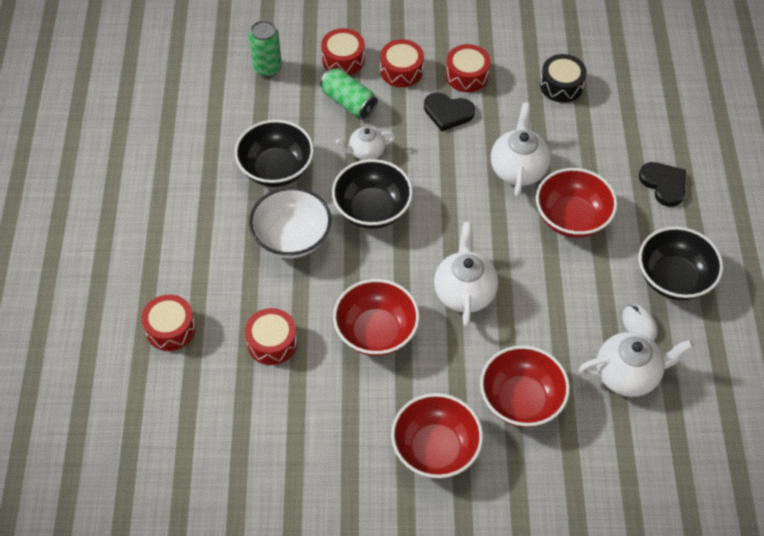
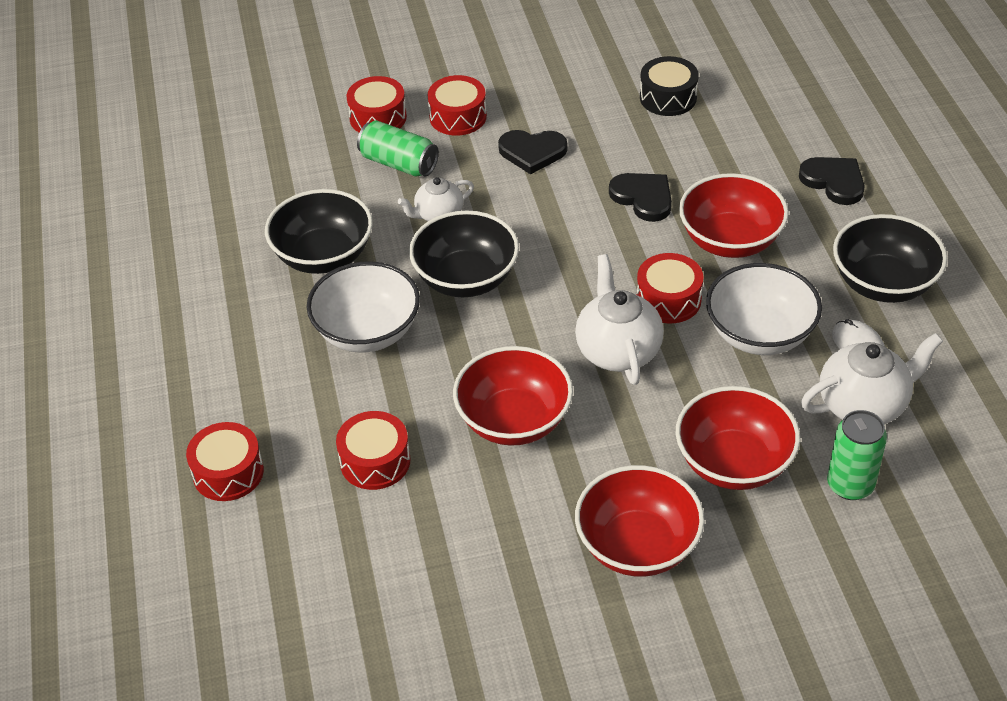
camera: 10 degrees left, 10 degrees down
(267, 68) = (280, 144): green can -> green can (850, 485)
(467, 75) = (544, 107): red drum -> red drum (668, 299)
(518, 169) = (643, 198): white teapot -> black heart
(570, 300) = (759, 334): none -> white bowl

